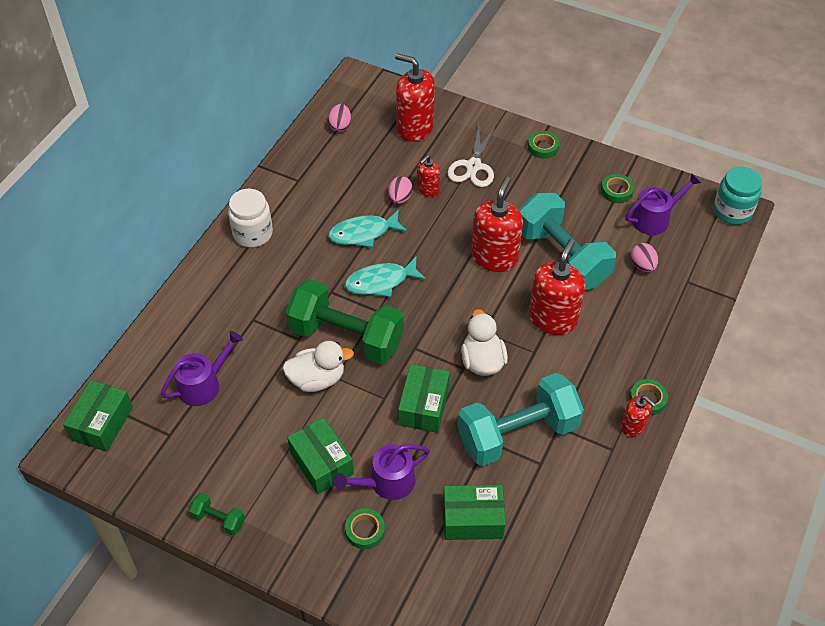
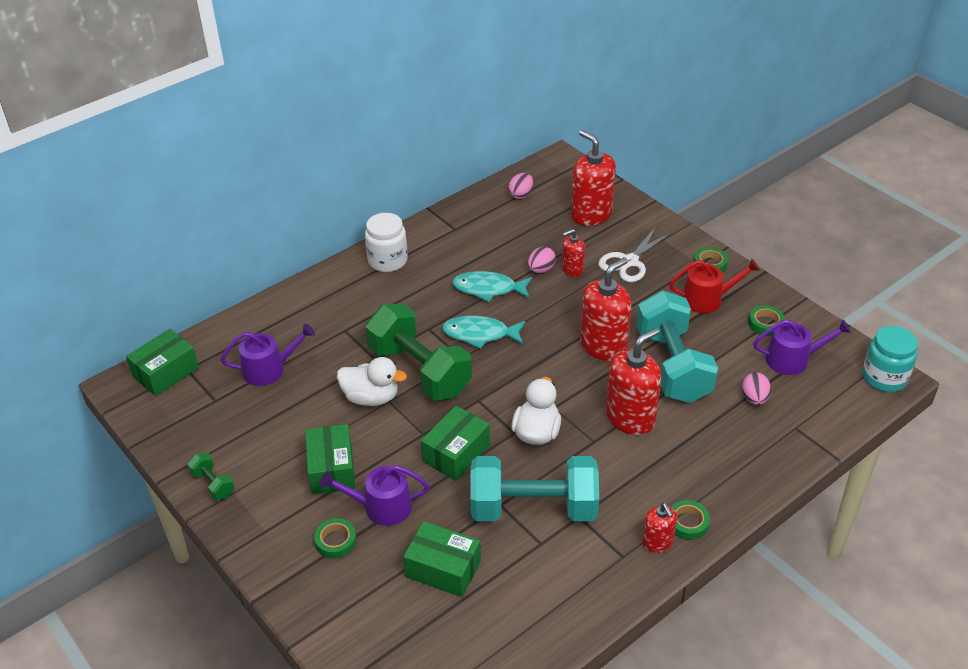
camera: 25 degrees right, 10 degrees down
(558, 182) = (707, 299): none -> red watering can

